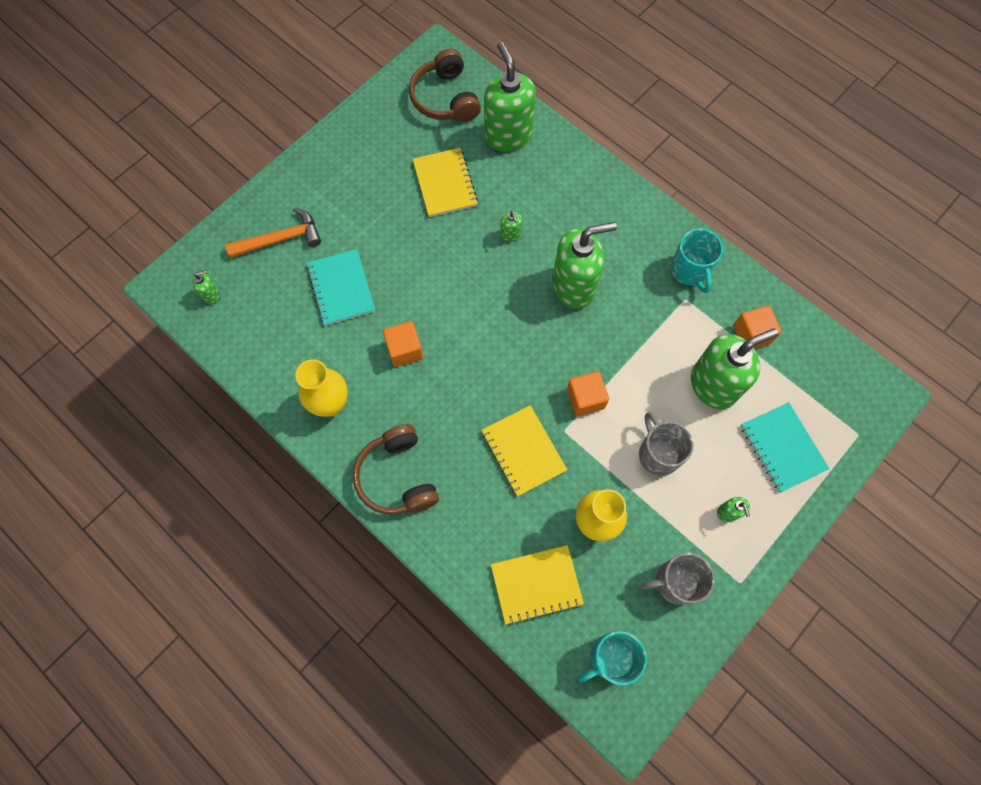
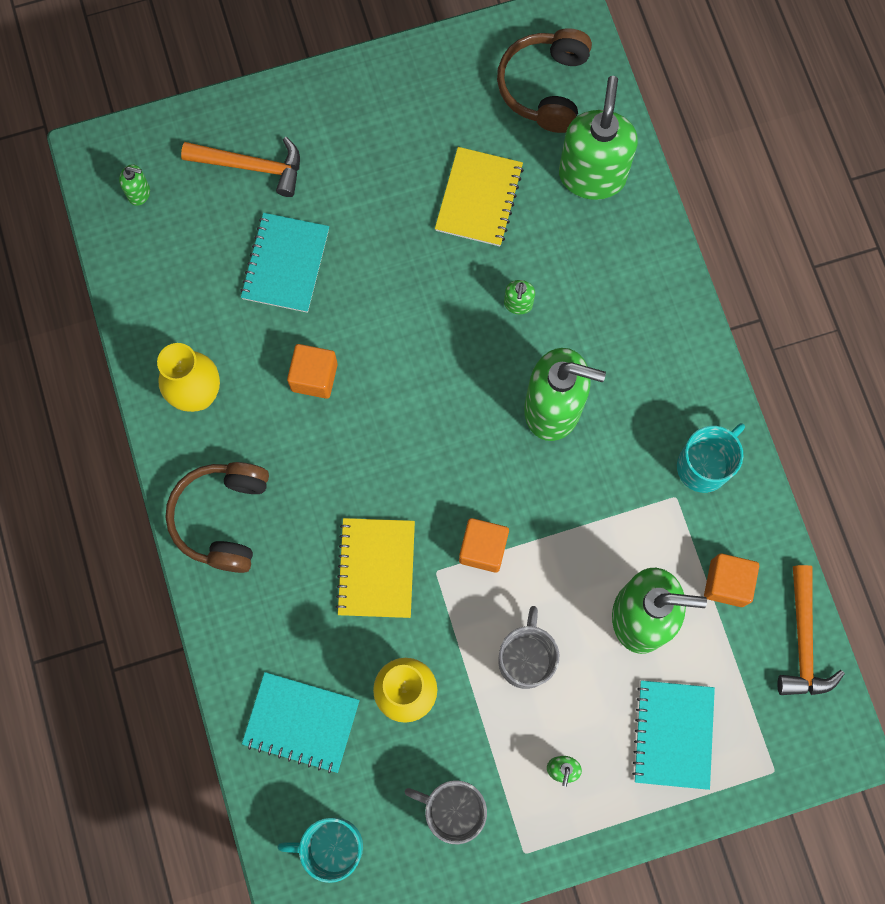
camera: 30 degrees right, 5 degrees up
(536, 584) = (301, 722): yellow notebook -> turquoise notebook
(690, 271) = (704, 465): turquoise mug -> turquoise mug turned 150 degrees counterclockwise
(821, 344) = (803, 642): none -> orange hammer

